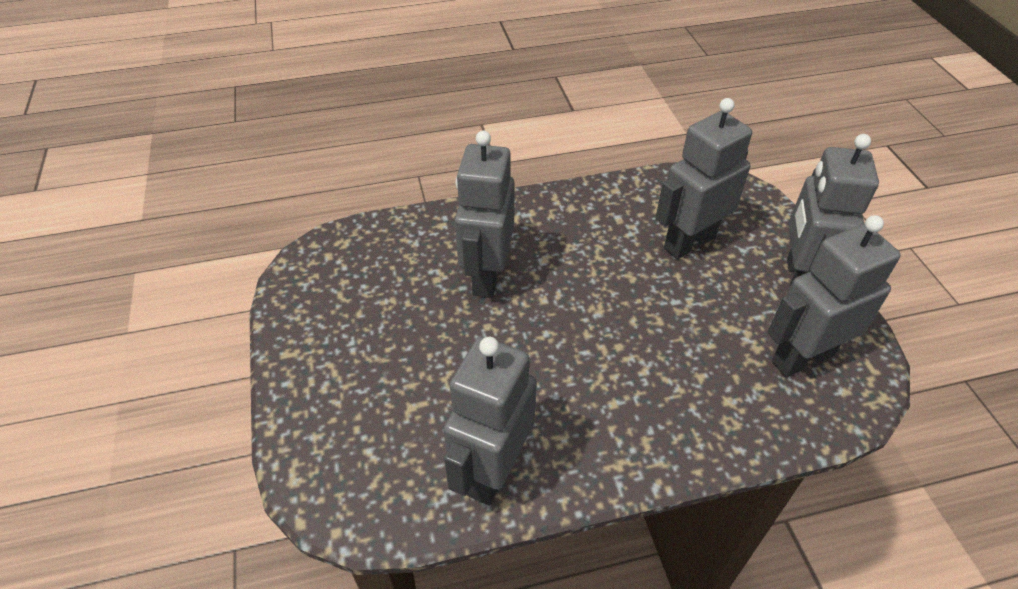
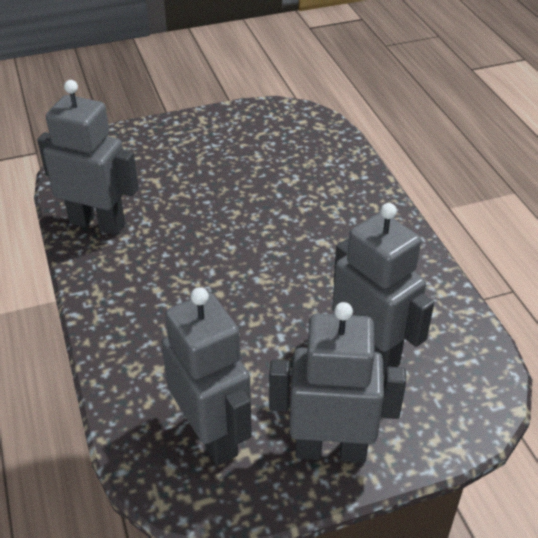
camera: 85 degrees right, 5 degrees down
(486, 275) = (294, 207): grey robot -> none

